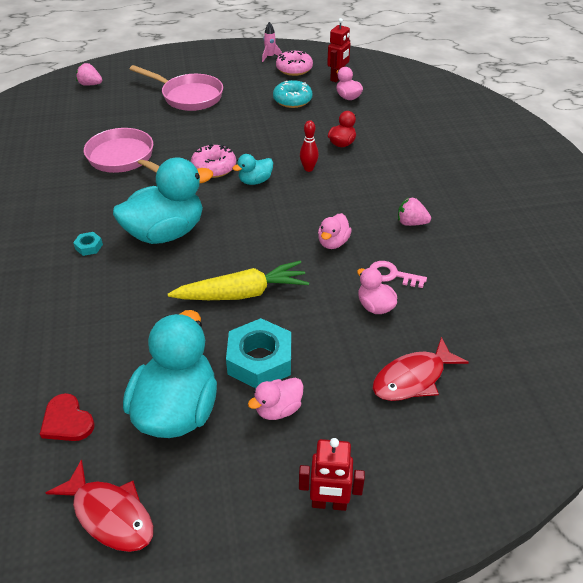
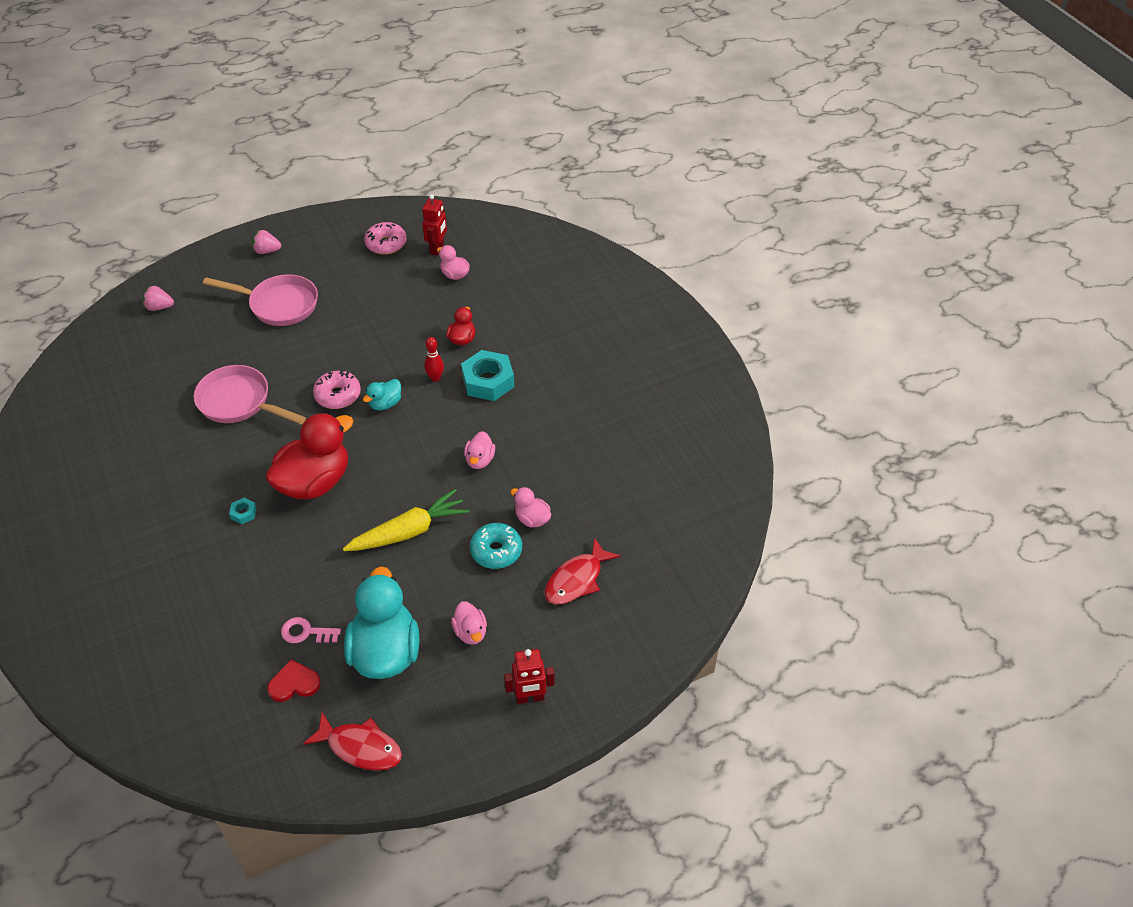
camera: 15 degrees left, 5 degrees up
(67, 421) = (294, 683): red heart -> red heart turned 135 degrees clockwise
(166, 233) = (315, 482): turquoise duck -> red duck
(260, 360) = (443, 592): turquoise nut -> turquoise nut (488, 381)
(270, 57) = (354, 230): pink rocket -> none
(278, 409) = (470, 632): pink duck -> pink duck turned 60 degrees counterclockwise
(292, 100) = (396, 290): turquoise donut -> turquoise donut (496, 551)
(392, 275) = (541, 483): pink key -> pink key (306, 632)
(411, 223) = (549, 423): pink strawberry -> pink strawberry (267, 251)

